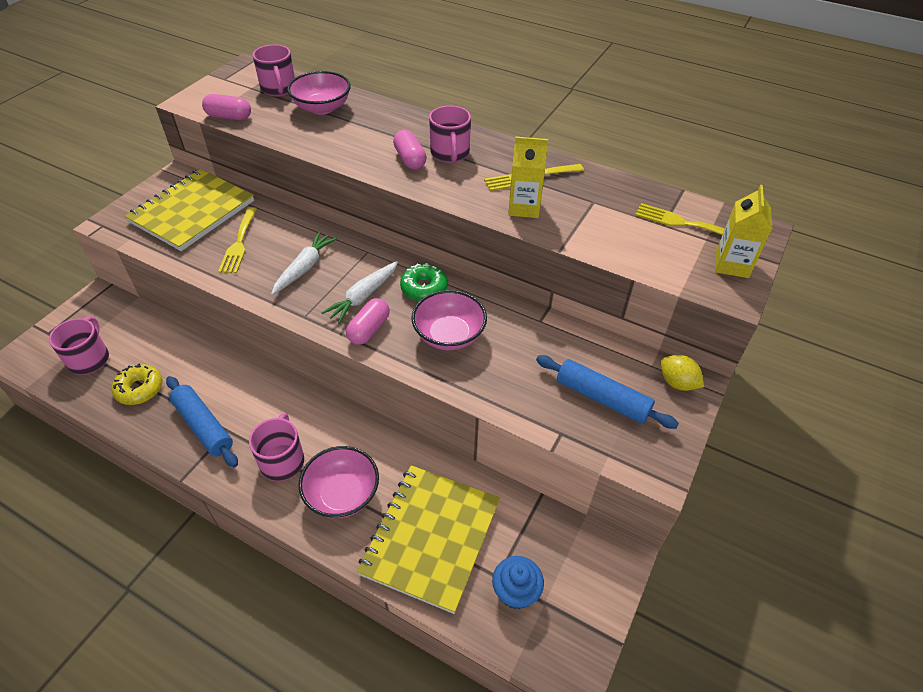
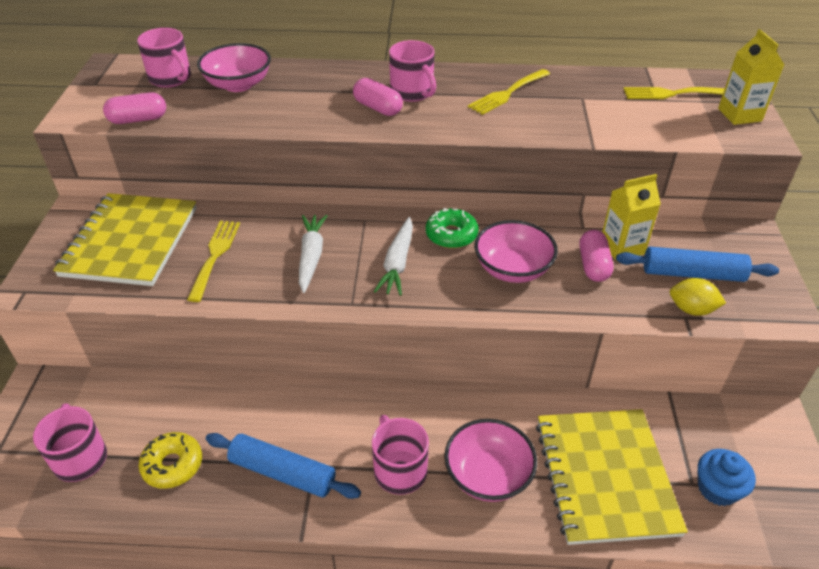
camera: 25 degrees left, 5 degrees down
(239, 243) = (215, 256): yellow fork -> yellow fork turned 150 degrees counterclockwise
(369, 329) = (430, 292): pink capsule -> pink capsule (593, 265)
(524, 207) = (527, 120): yellow carton -> yellow carton (622, 247)
(677, 383) = (739, 238): yellow lemon -> yellow lemon (691, 309)

